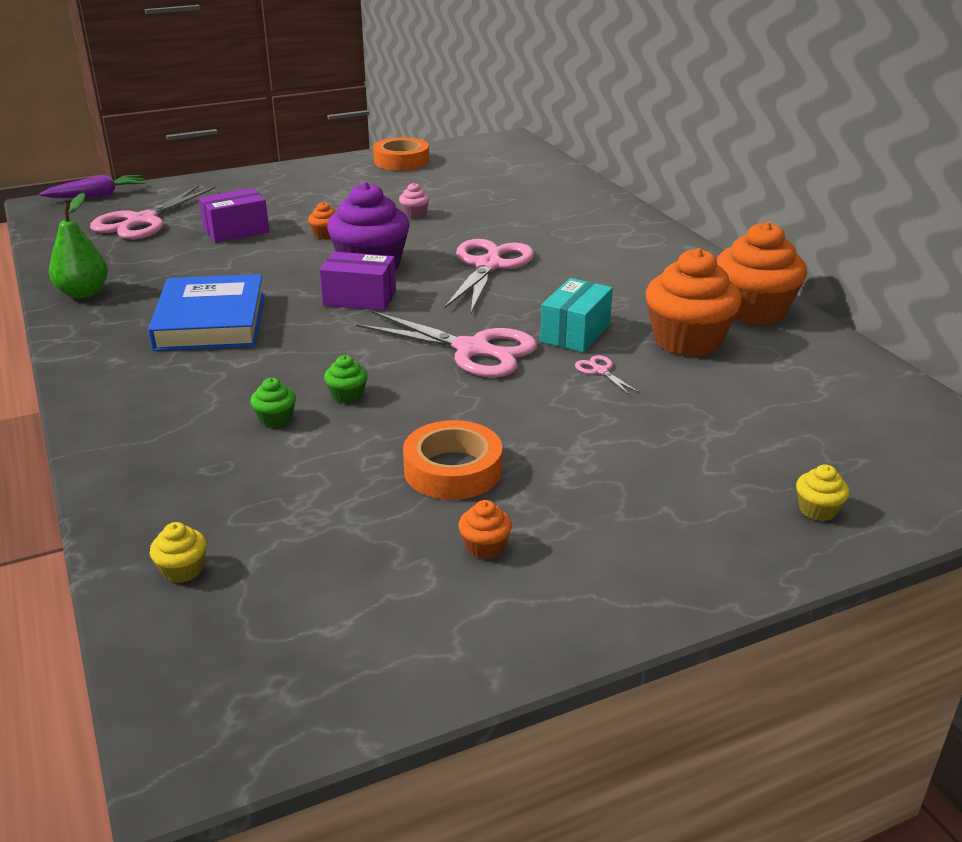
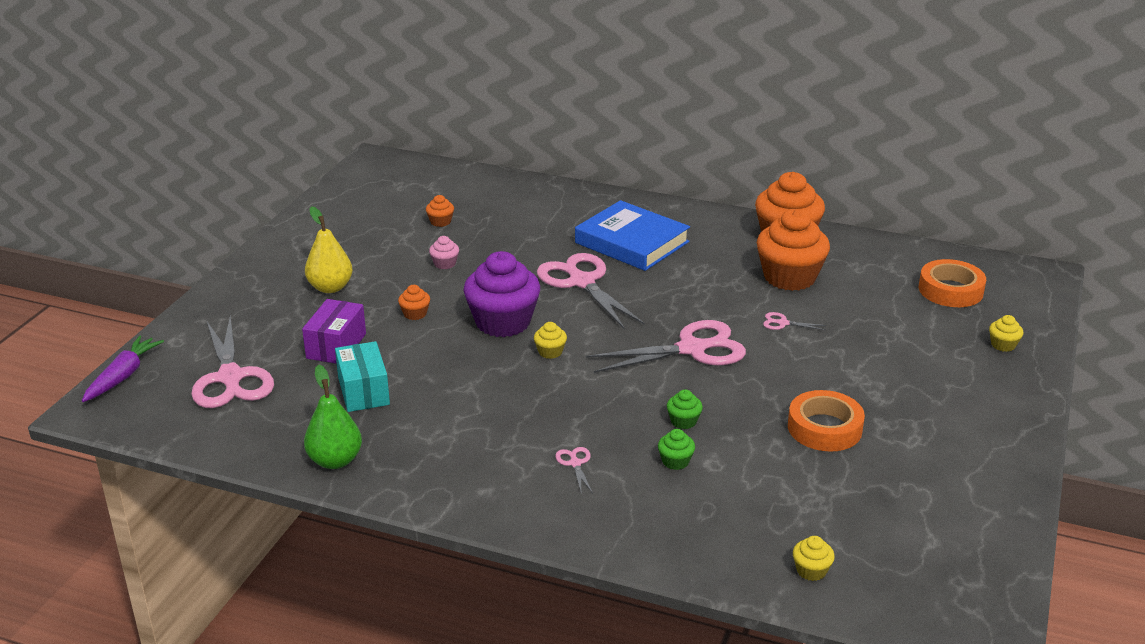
camera: 45 degrees left, 0 degrees up
(206, 377) = (575, 463): none -> pink scissors
(211, 321) = (487, 425): blue book -> blue book (632, 242)
(310, 198) = (330, 287): none -> yellow pear
(359, 298) = (550, 352): purple box -> yellow cupcake
(401, 161) = (331, 218): orange tape -> orange tape (950, 290)
(485, 547) = (915, 457): orange cupcake -> orange cupcake (440, 222)
(575, 333) = (725, 305): turquoise box -> turquoise box (363, 391)

